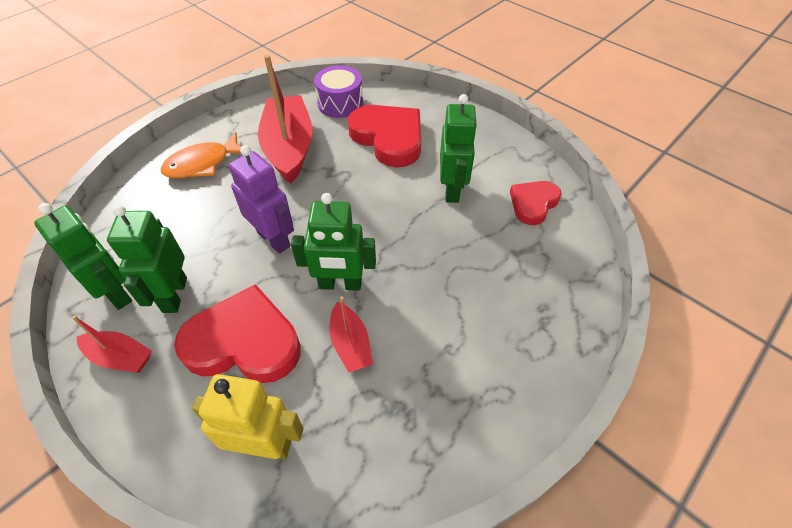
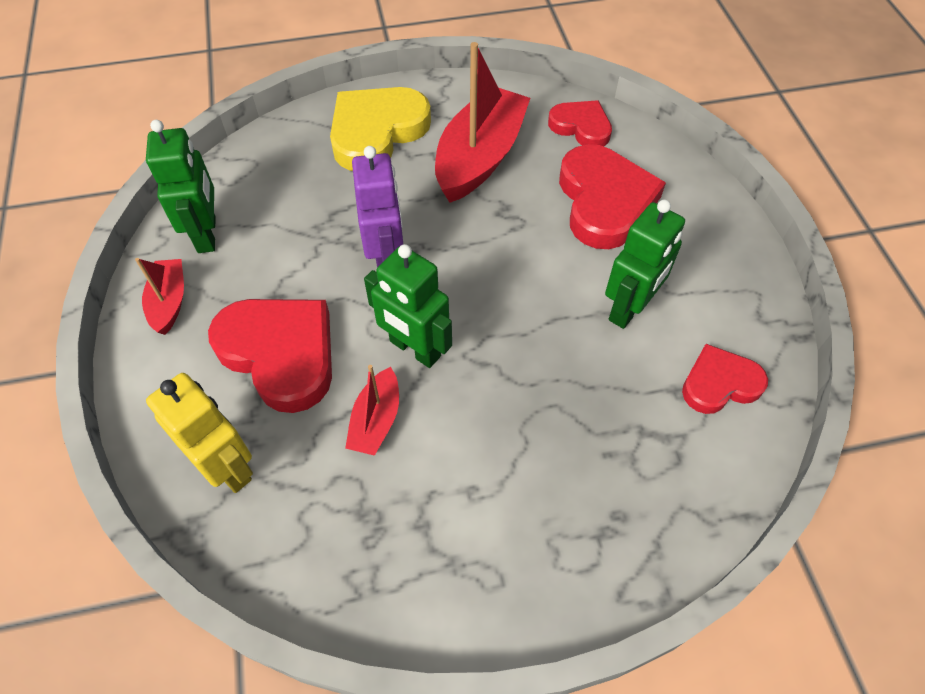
camera: 35 degrees right, 5 degrees up
(120, 357) = (169, 302): red boat -> red boat turned 150 degrees counterclockwise
(174, 295) = (253, 266): green robot -> none
(202, 164) = (377, 132): orange fish -> yellow heart
(340, 103) = (581, 127): purple drum -> red heart

